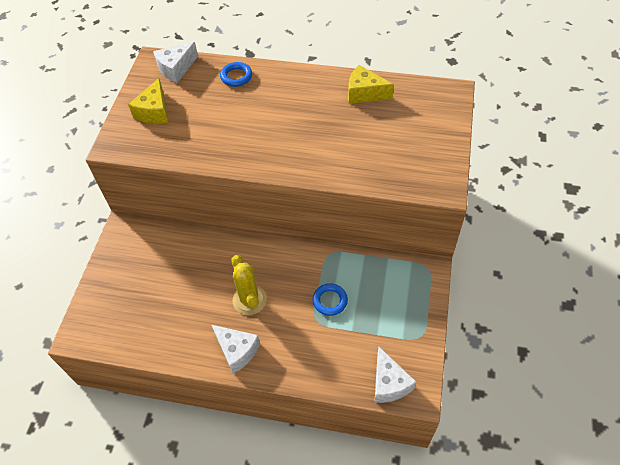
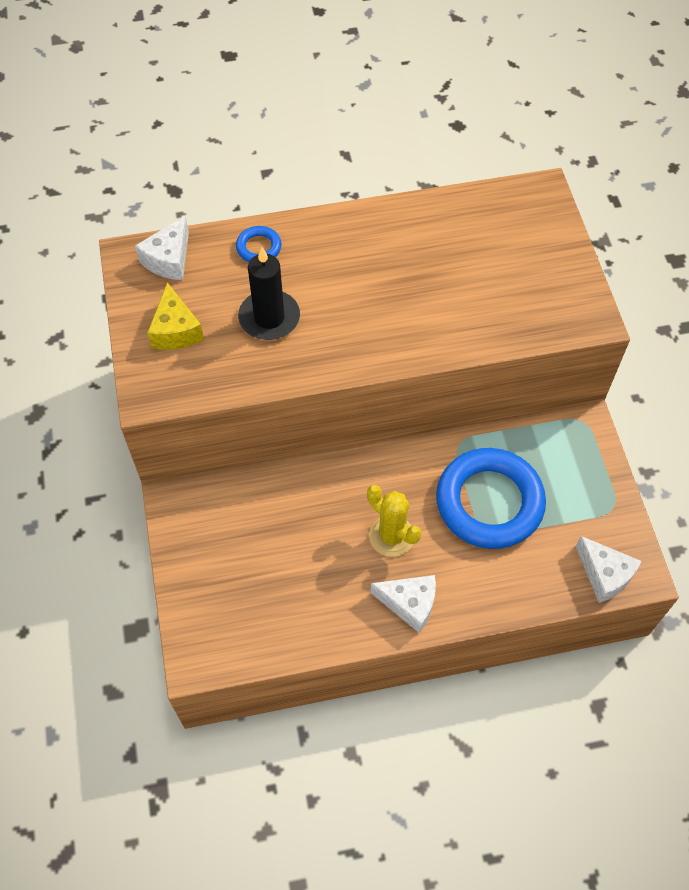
camera: 25 degrees left, 5 degrees up
(217, 121) = (269, 318): none -> black candle
(330, 301) = (489, 502): blue ring -> blue ring, size x2.37
(364, 93) = (437, 223): yellow cheese -> none

